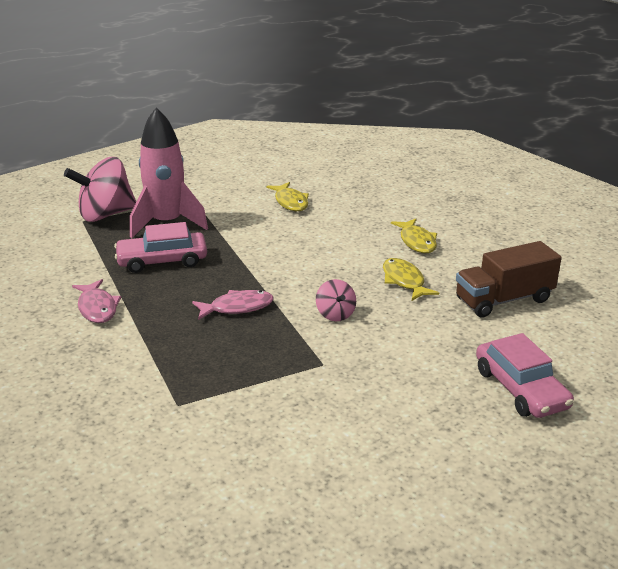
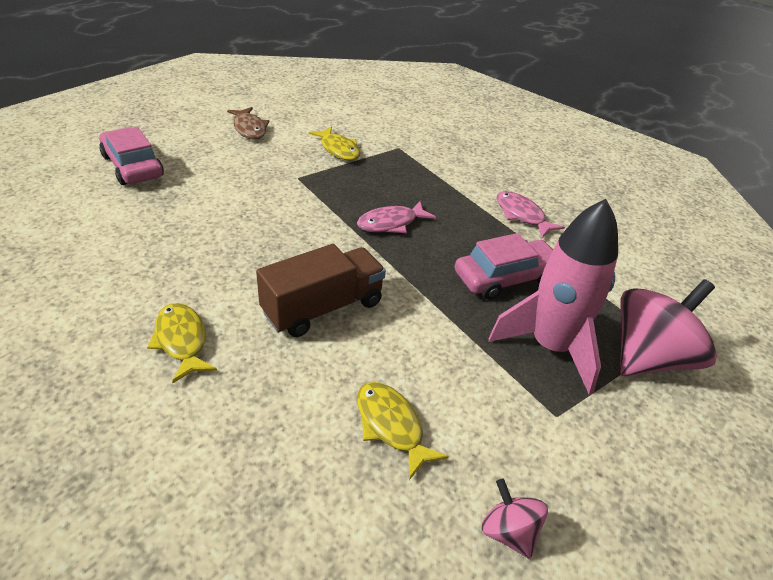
camera: 165 degrees right, 10 degrees up
(335, 314) = (291, 222): pink spinning top -> pink spinning top (509, 532)
(384, 450) = (249, 129): none -> brown fish
(404, 281) = (212, 268): yellow fish -> yellow fish (338, 149)
(504, 300) = (100, 250): brown truck -> brown truck (323, 308)

